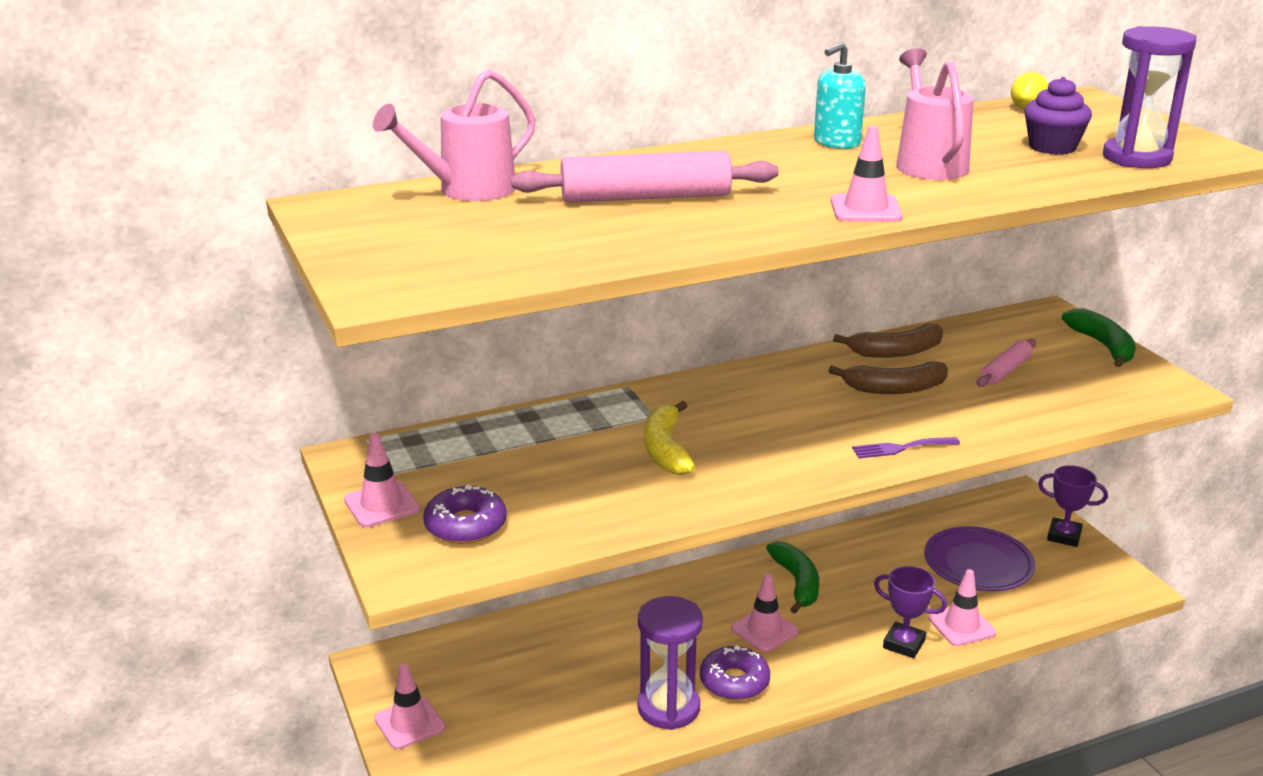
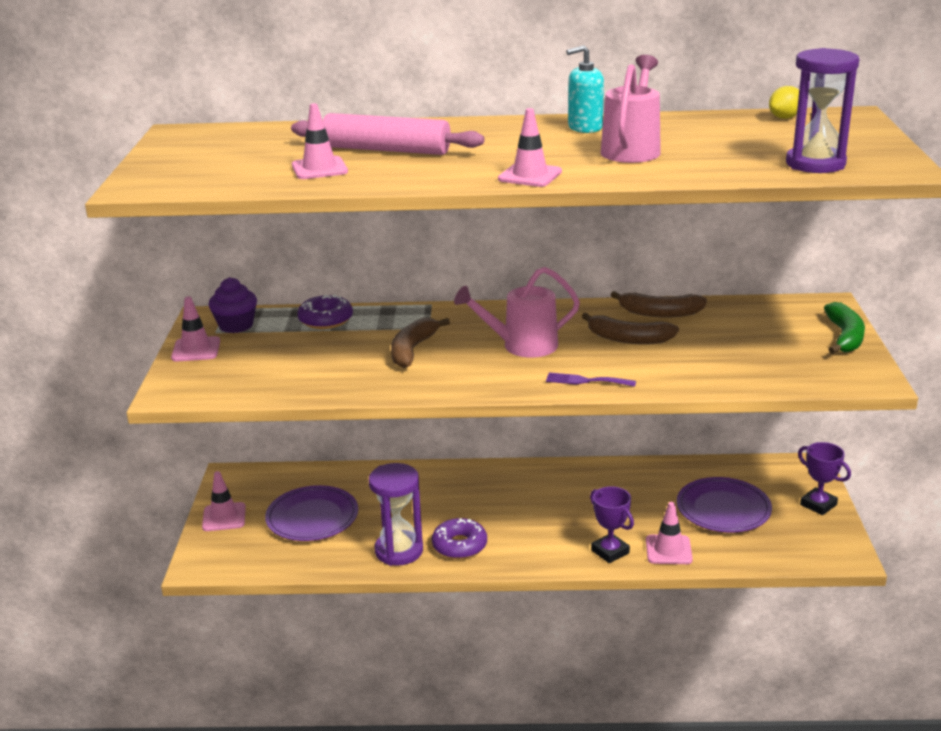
camera: 25 degrees right, 0 degrees up
(465, 525) = (233, 372): purple donut -> purple donut (326, 320)
(467, 190) = (277, 132): pink watering can -> pink watering can (521, 346)
(527, 693) = (312, 517): none -> purple plate
(666, 449) = (412, 350): yellow banana -> brown banana
(764, 630) = (511, 517): pink traffic cone -> pink traffic cone (319, 168)
(797, 583) = (563, 490): green banana -> none
(1005, 371) = (735, 341): pink rolling pin -> none
(1052, 147) = (755, 148): purple cupcake -> purple cupcake (236, 325)

